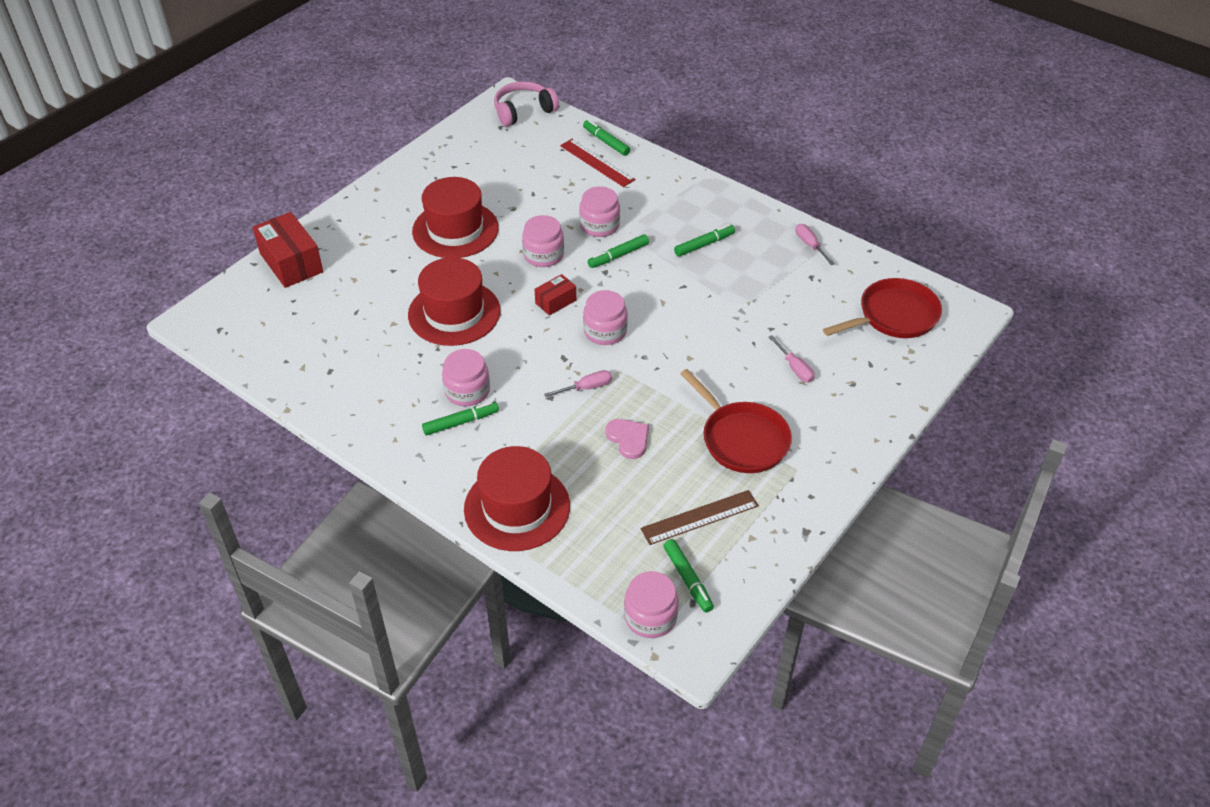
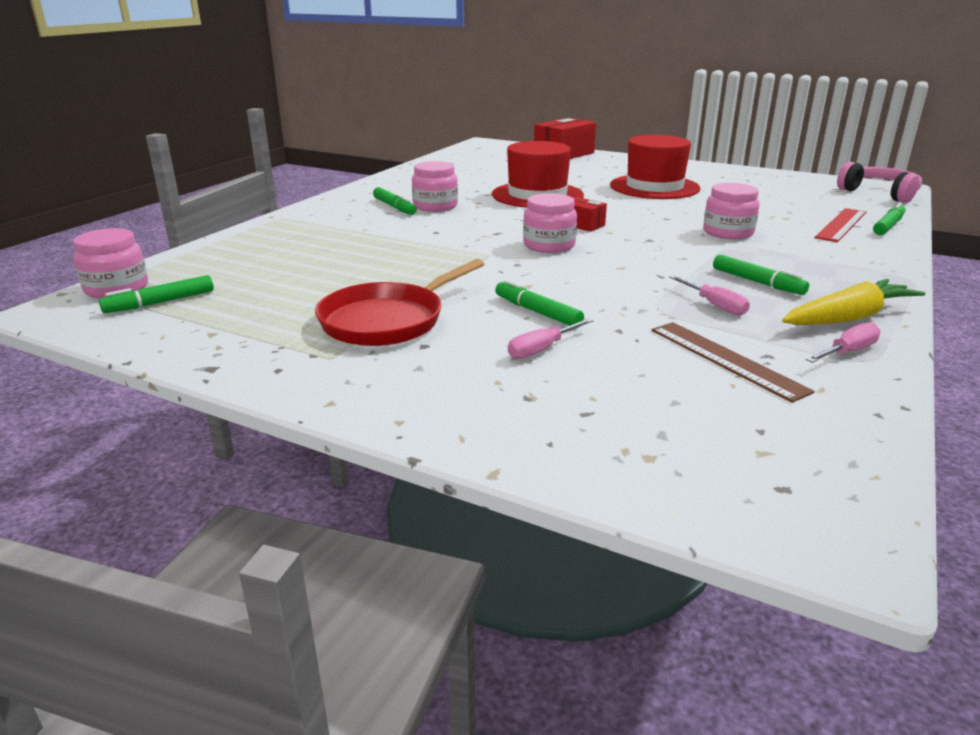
camera: 80 degrees right, 20 degrees down
(517, 507) = (285, 231): red hat -> none
(543, 255) = (651, 216): pink jar -> none
(587, 387) = (455, 244): pink screwdriver -> pink screwdriver (715, 306)
(618, 256) = (684, 243): green marker -> green marker (537, 312)
(628, 439) = (381, 265): pink heart -> none
(699, 517) = (254, 304): brown ruler -> brown ruler (726, 359)
(766, 227) = (848, 318): none -> yellow carrot
(894, 316) = (736, 436): red pan -> none

